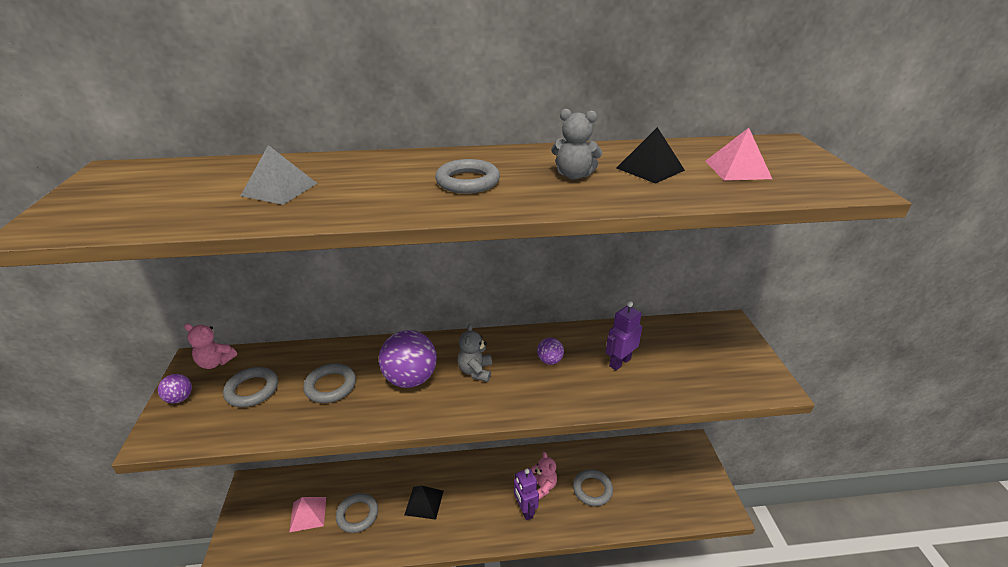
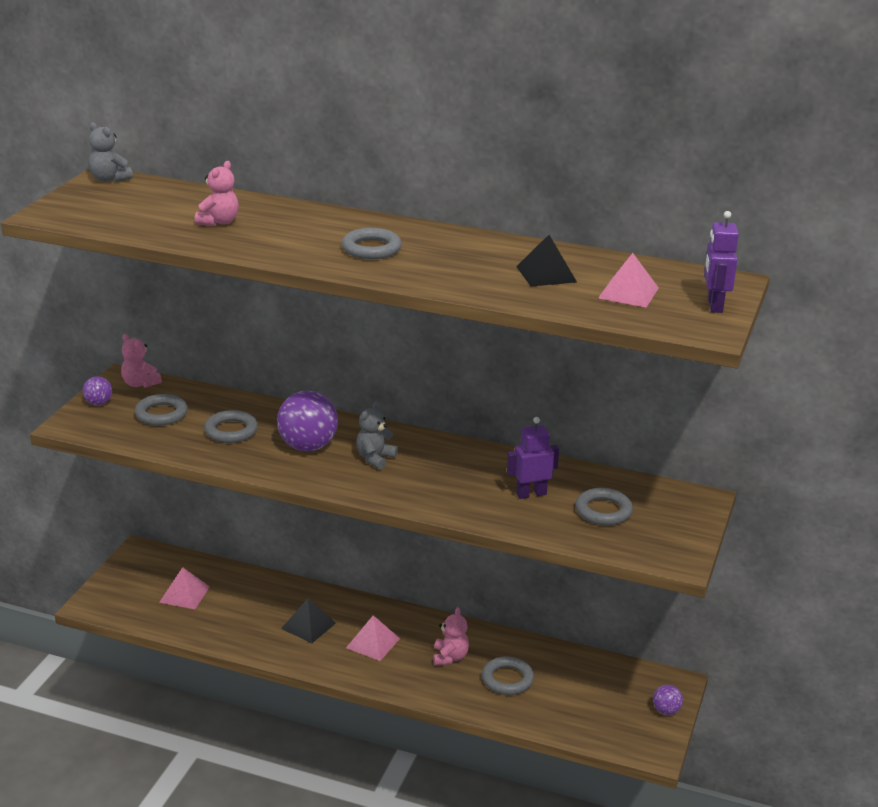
camera: 25 degrees right, 5 degrees down
(279, 189) = (219, 222): grey pyramid -> pink teddy bear
(357, 515) = (233, 612): grey ring -> grey ring (603, 511)
(481, 498) = (373, 643): none -> pink pyramid
(525, 510) = (414, 669): purple robot -> purple robot (714, 305)
(549, 360) = (458, 471): purple ball -> purple ball (666, 710)
(574, 175) = (468, 264): grey teddy bear -> grey teddy bear (109, 179)

